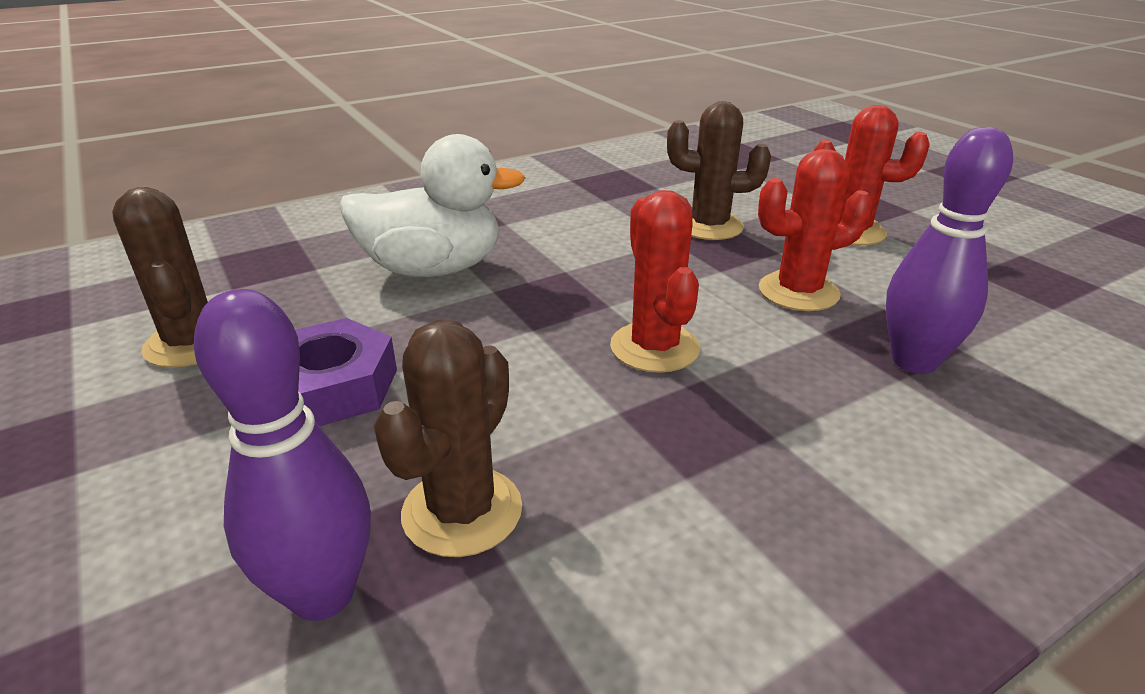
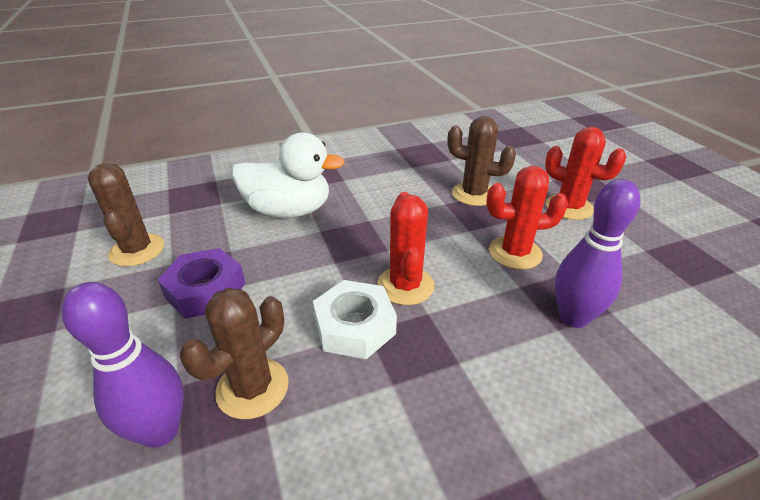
camera: 10 degrees right, 5 degrees up
(597, 408) = (355, 326): none -> white nut

